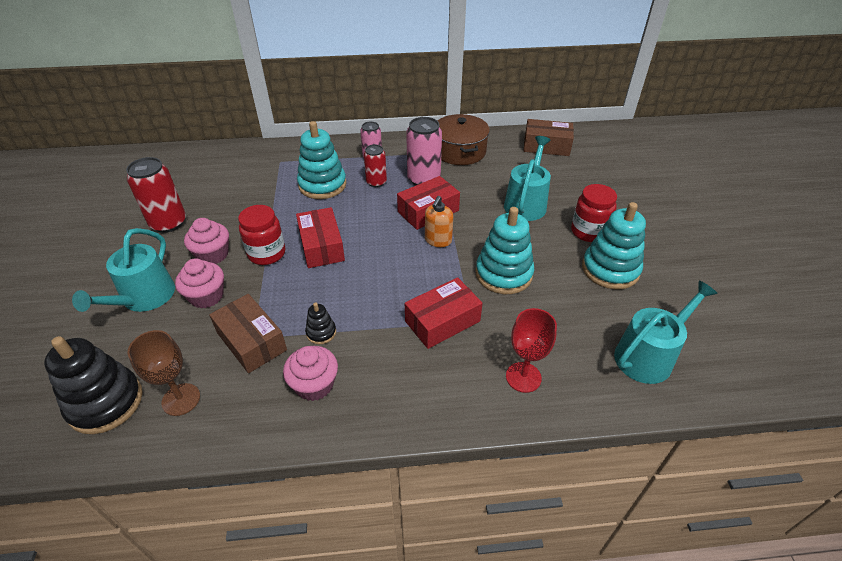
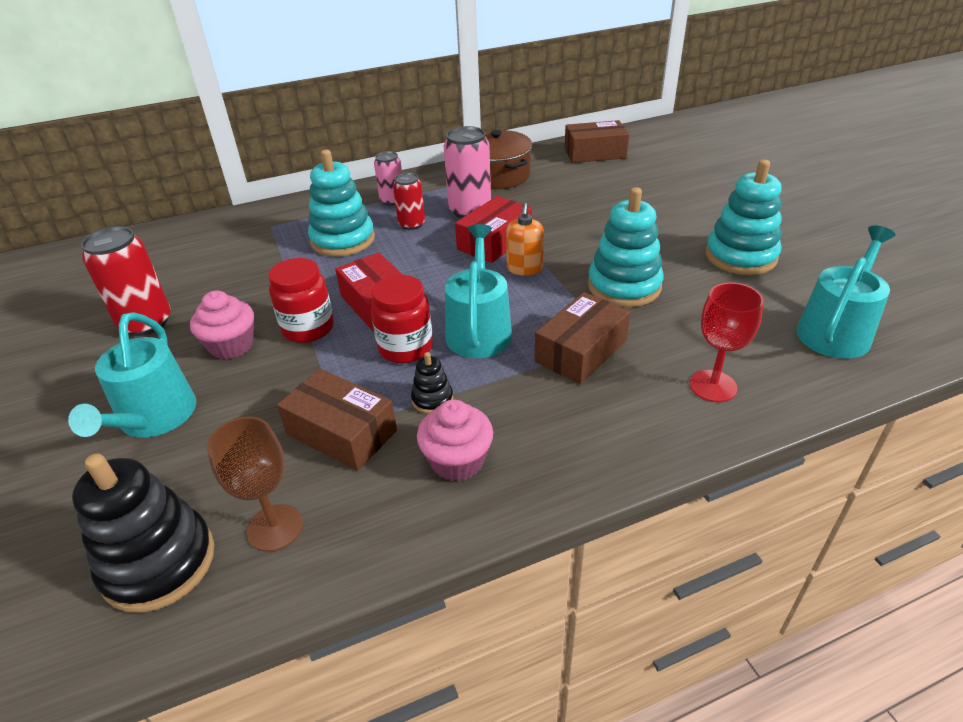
camera: 15 degrees left, 5 degrees down
(206, 296) = (248, 395): pink cupcake -> none
(442, 321) = (581, 351): red box -> brown box
(526, 203) = (606, 211): turquoise watering can -> turquoise watering can (479, 330)
(588, 232) = (693, 225): red jar -> red jar (405, 348)

